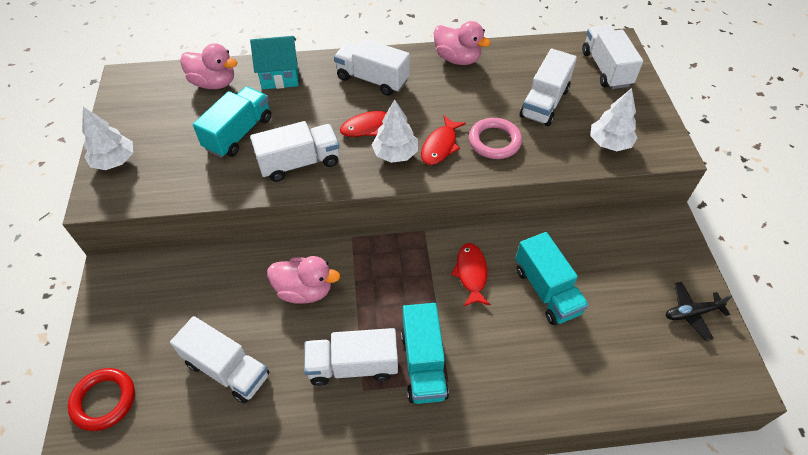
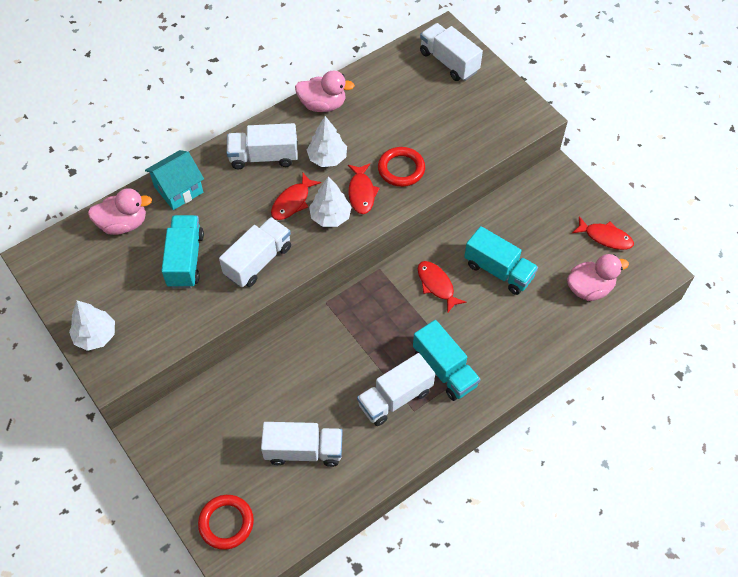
camera: 30 degrees left, 5 degrees up
(304, 290) = (318, 362): pink duck -> pink duck (589, 288)
(494, 141) = (401, 169): pink ring -> red ring
(544, 103) = (419, 116): white truck -> none
(609, 143) = (488, 130): white tree -> white tree (327, 158)
(691, 313) = (605, 237): black plane -> red fish

